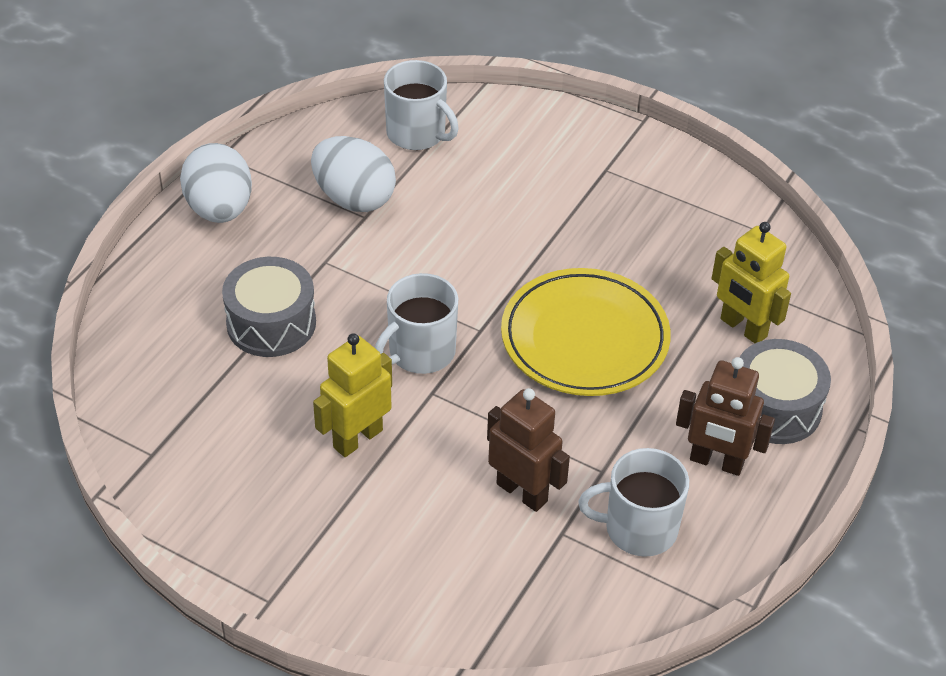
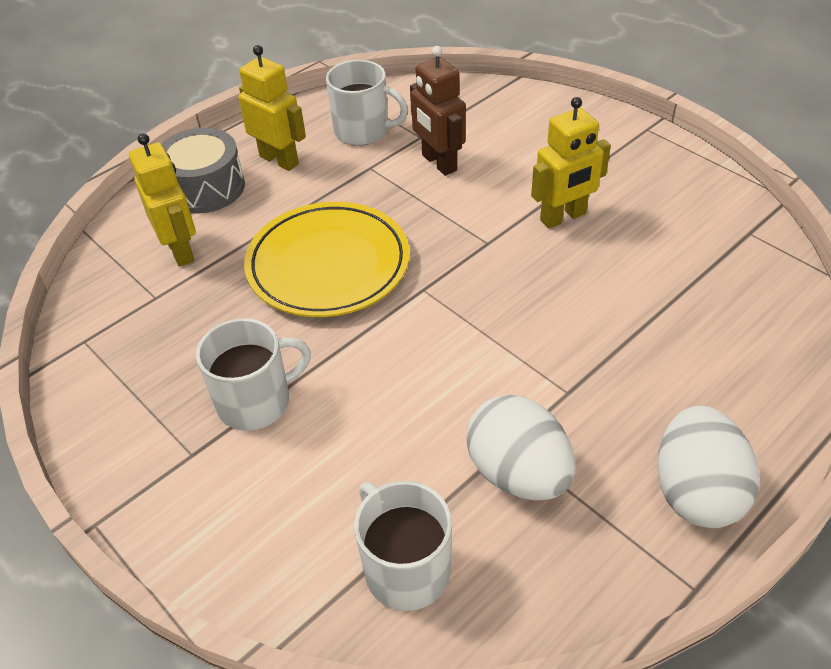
camera: 160 degrees left, 0 degrees up
(271, 323) = (635, 331): grey drum -> none
(420, 352) = (488, 278): white mug -> white mug (256, 402)
(716, 462) = (279, 160): brown robot -> yellow robot

